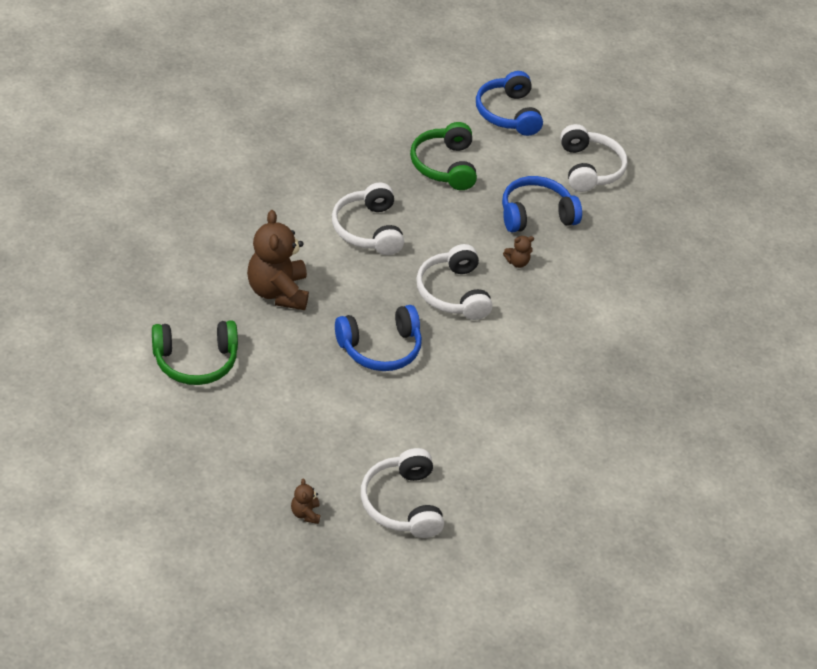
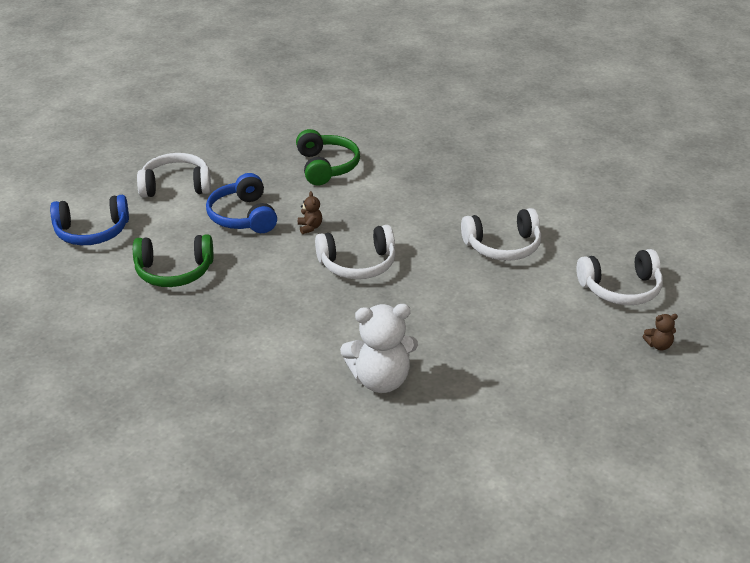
camera: 85 degrees left, 10 degrees down
(195, 361) = (496, 435): green headphones -> green headphones (326, 167)
(278, 292) = (380, 380): brown teddy bear -> white teddy bear
(368, 229) = (277, 320): white headphones -> white headphones (503, 246)
(380, 348) = (441, 307): blue headphones -> none

